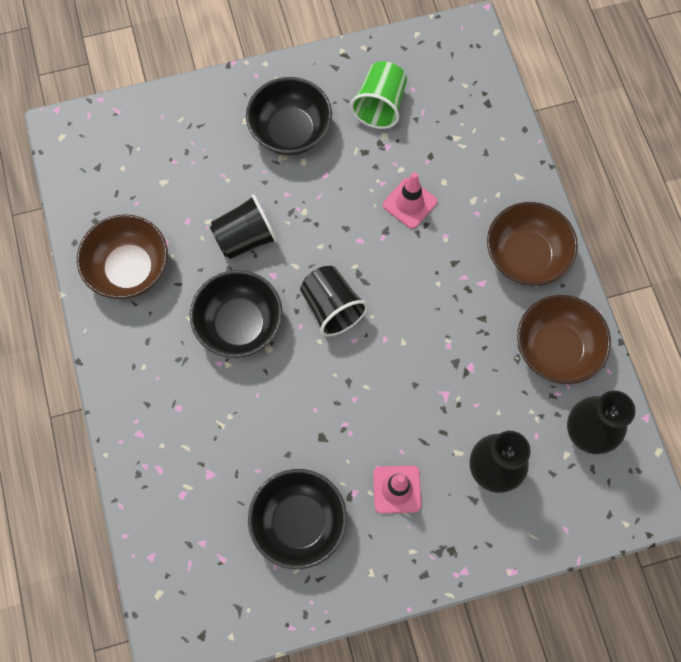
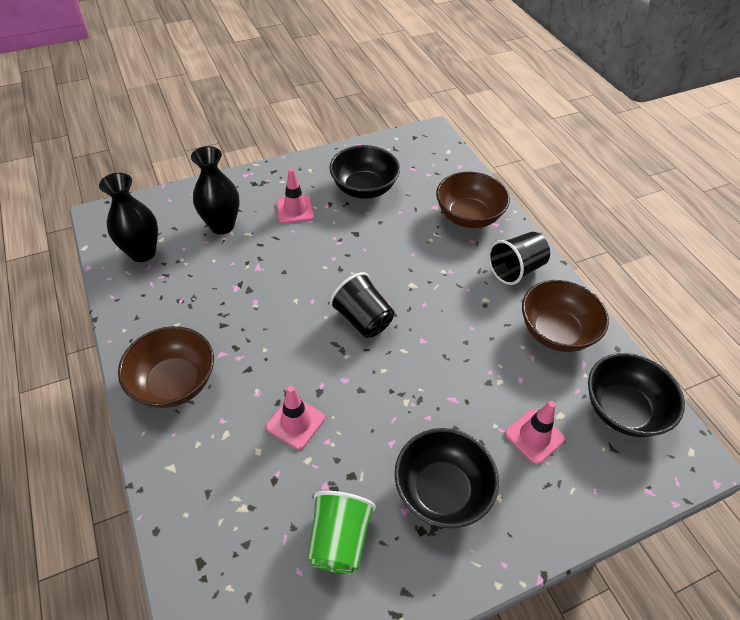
camera: 170 degrees right, 20 degrees down
(195, 165) = (534, 436): none -> pink traffic cone
(239, 324) = (442, 299): black bowl -> black bowl (622, 409)
(245, 238) = (458, 369): black cup -> black cup (515, 269)
(556, 349) = (157, 308): brown bowl -> brown bowl (468, 216)

